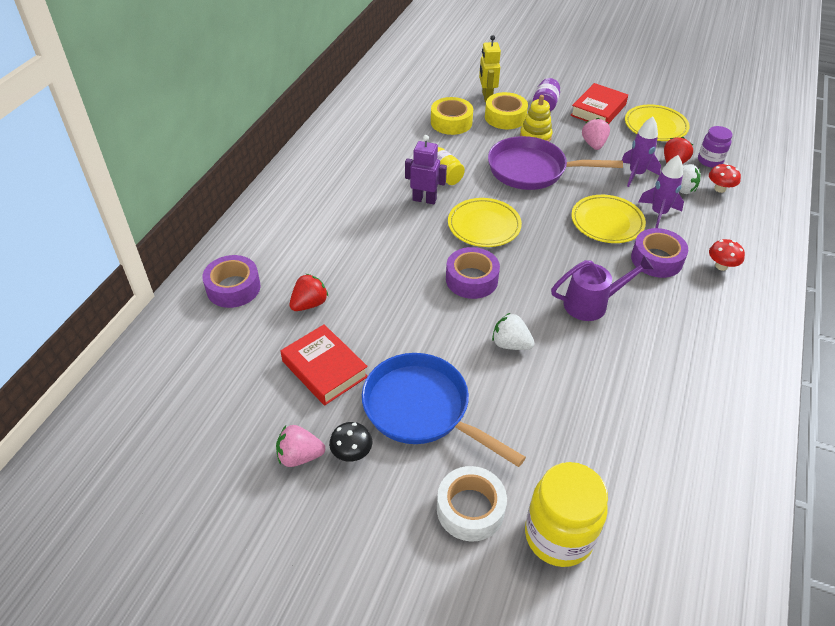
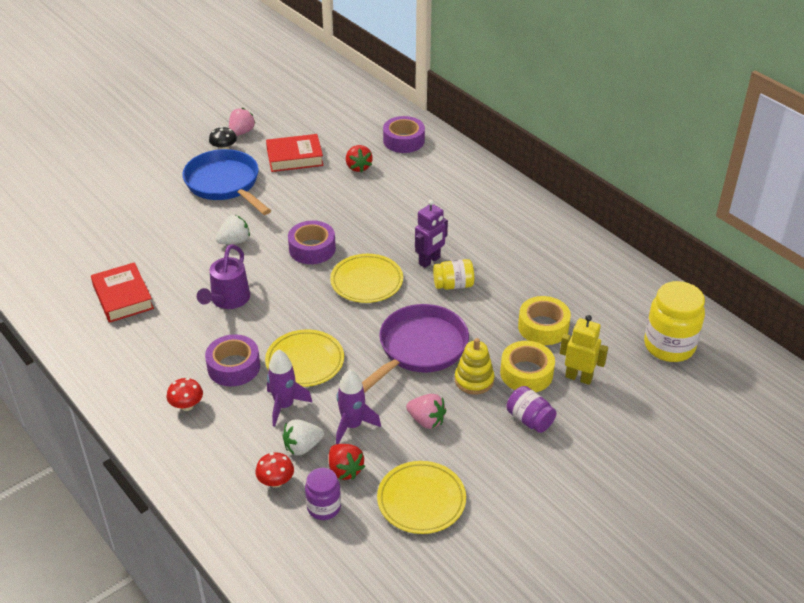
camera: 120 degrees right, 5 degrees down
(422, 409) = (225, 184): blue pan -> blue pan turned 105 degrees counterclockwise
(470, 509) = (145, 177): white tape -> none
(558, 536) = (95, 201): yellow jar -> yellow jar (669, 346)
(598, 110) = (489, 464): red book -> red book (123, 297)

